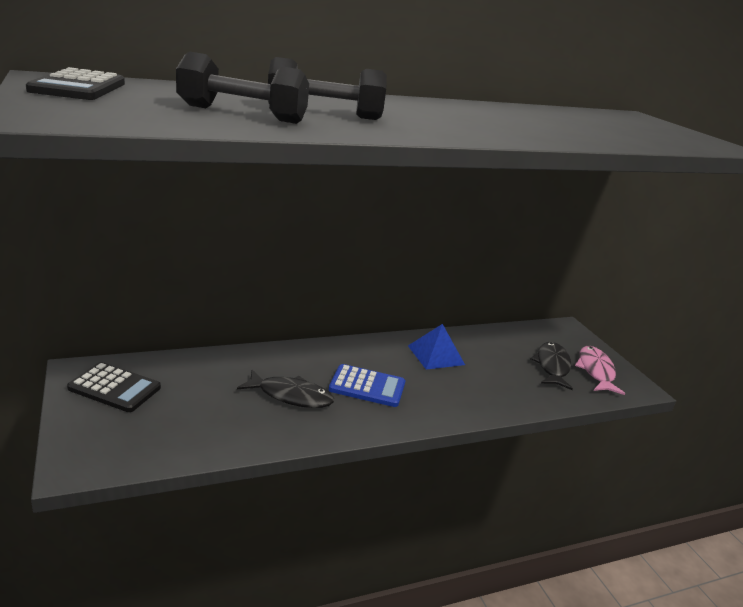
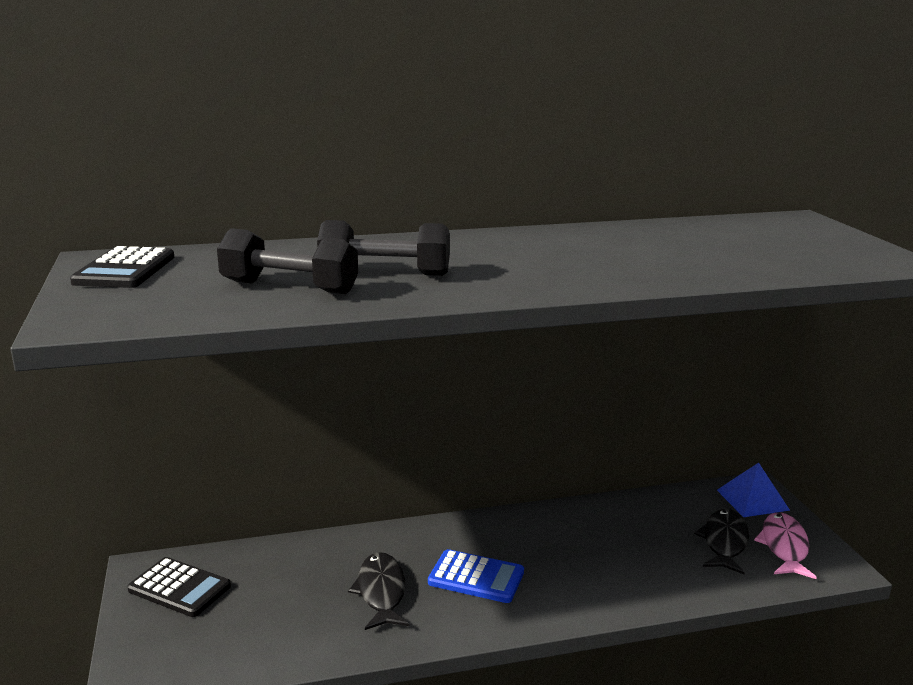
camera: 10 degrees right, 5 degrees down
(291, 396) = (381, 592): black fish -> black fish turned 120 degrees counterclockwise
(435, 355) = (570, 532): blue pyramid -> blue pyramid (752, 500)

